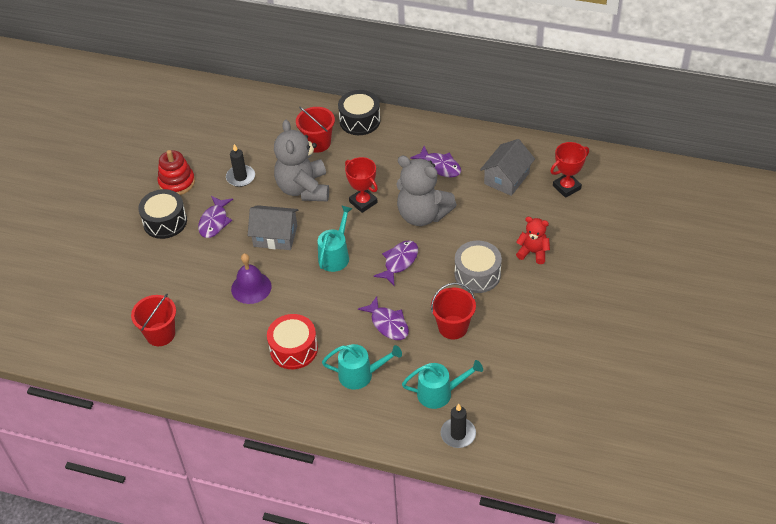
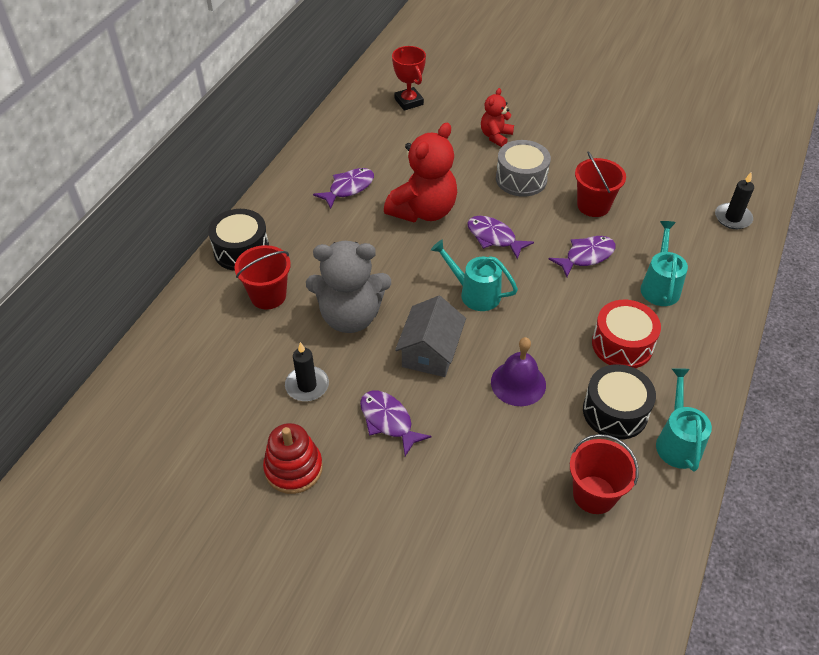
camera: 85 degrees left, 0 degrees up
(165, 222) = (374, 486): black drum -> black drum (615, 412)
(214, 222) = (388, 421): purple fish -> purple fish turned 150 degrees counterclockwise
(363, 202) = (390, 260): red trophy -> none
(422, 215) = (423, 211): grey teddy bear -> red teddy bear
(440, 393) = (682, 225): turquoise watering can -> turquoise watering can (677, 441)
(506, 178) = (383, 140): grey house -> none

